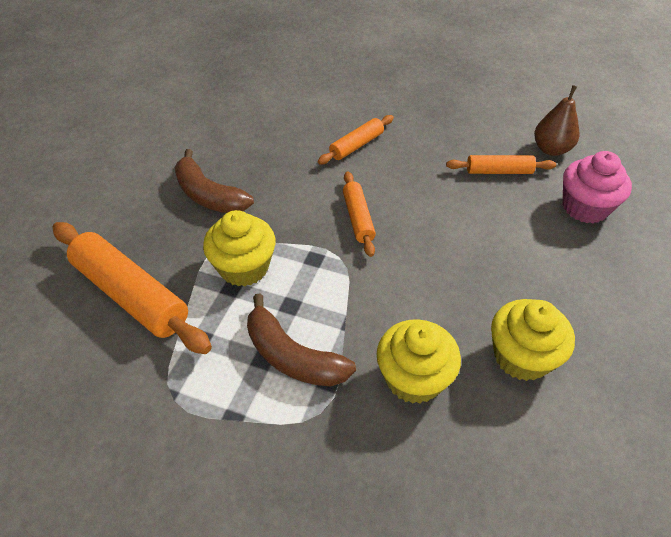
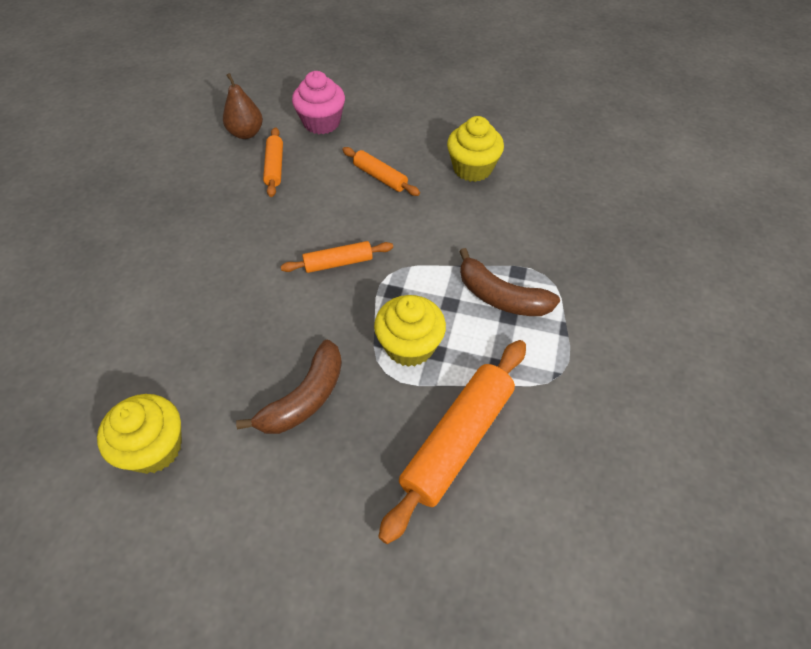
camera: 95 degrees left, 5 degrees up
(292, 356) = (501, 297): brown banana -> brown banana turned 90 degrees clockwise
(356, 145) = (226, 269): orange rolling pin -> orange rolling pin (380, 177)
(413, 378) = (503, 223): yellow cupcake -> yellow cupcake (154, 448)

